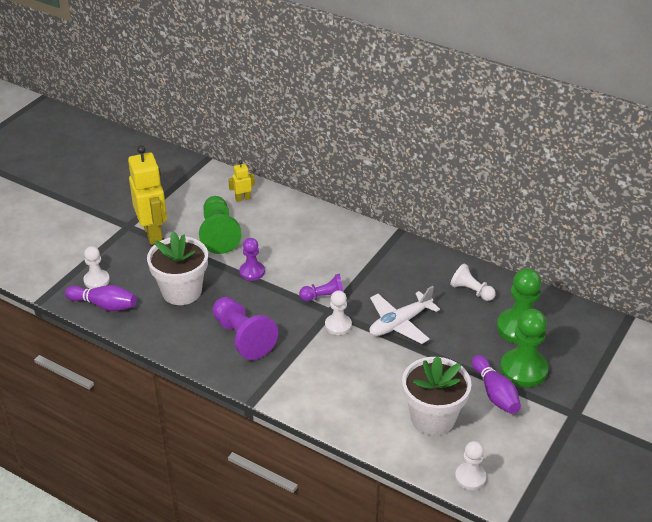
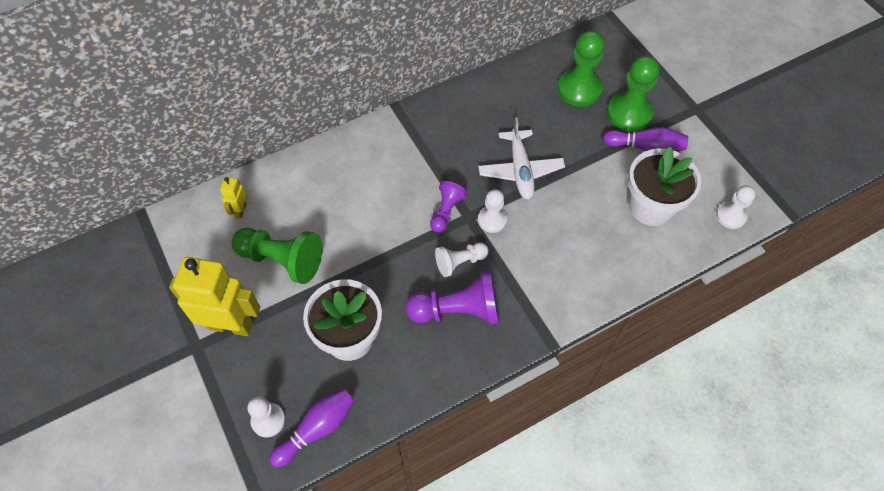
camera: 60 degrees left, 20 degrees up
(252, 272) = (365, 257): purple pawn -> none
(471, 291) = (513, 96): white pawn -> white pawn (460, 262)

